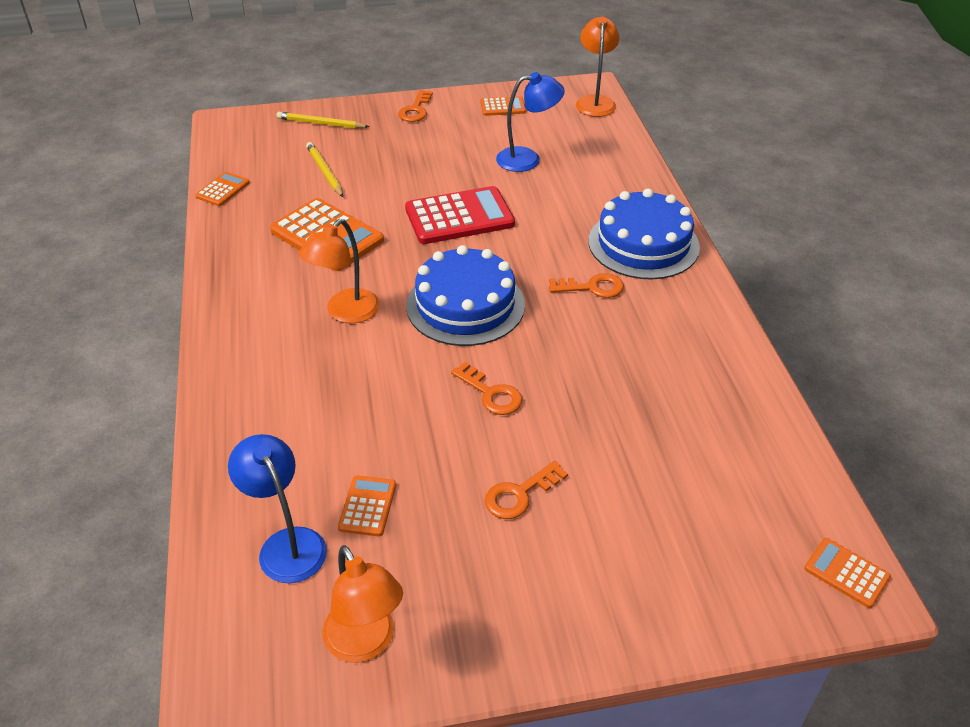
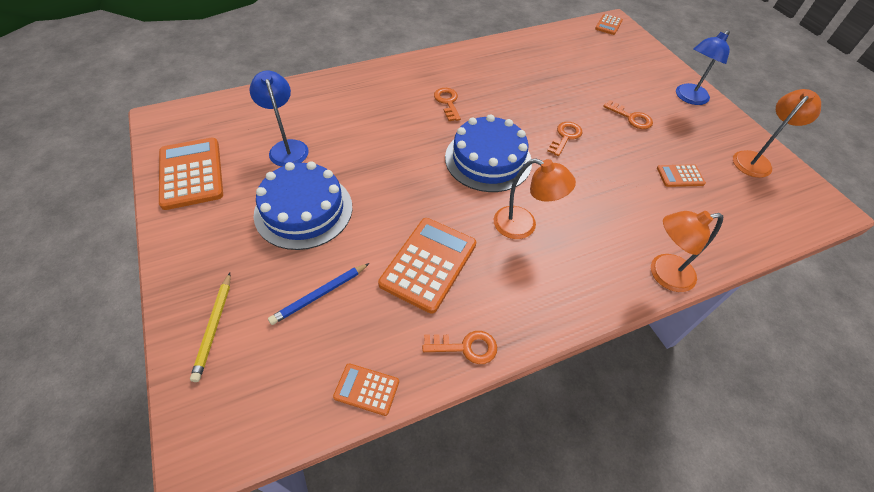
camera: 105 degrees left, 10 degrees up
(287, 544) = (729, 206): blue lamp -> blue lamp (688, 98)
(325, 172) = (319, 295): yellow pencil -> blue pencil
(415, 110) = (190, 241): orange key -> orange key (466, 347)
(459, 217) = (380, 178): red calculator -> none
(503, 107) = (191, 173): orange calculator -> orange calculator, size x1.98
(595, 102) = (188, 115): orange lamp -> orange lamp (663, 274)
(643, 244) = (393, 83): blue cake -> blue cake (303, 210)

